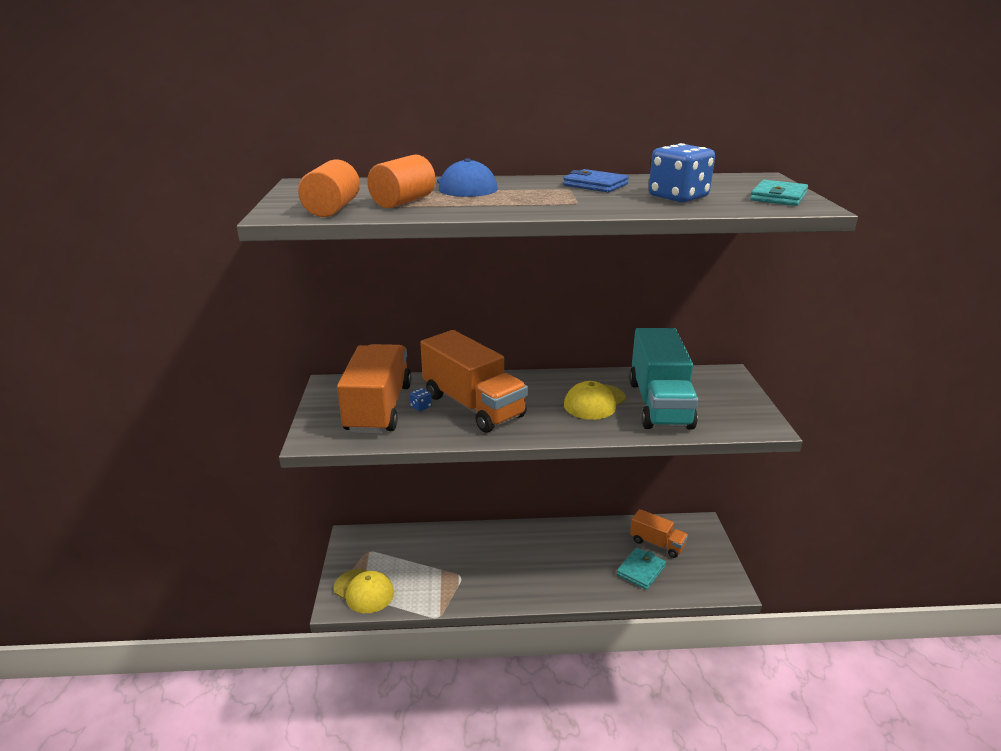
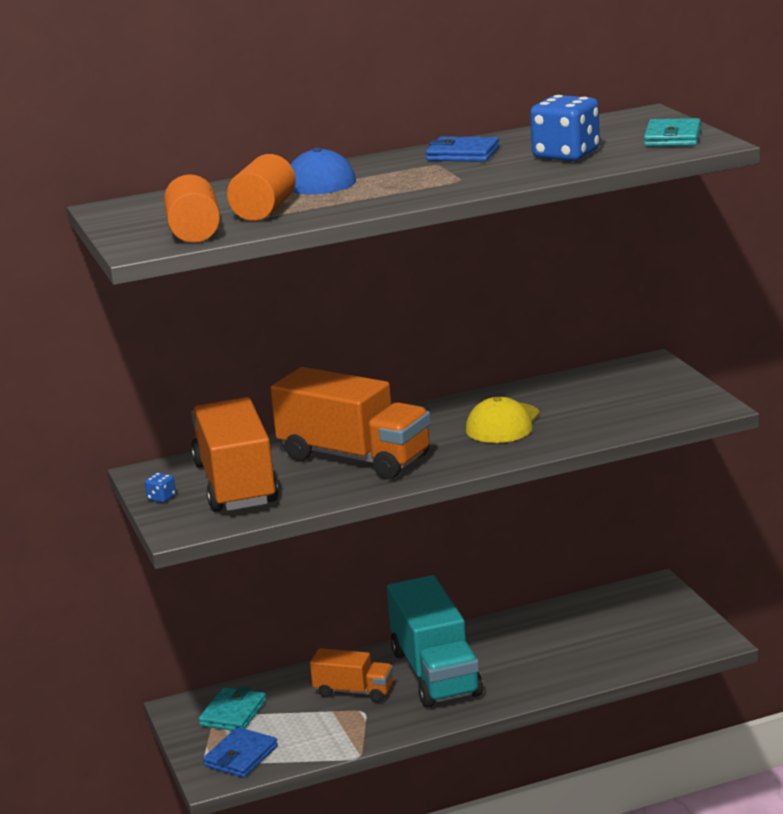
camera: 15 degrees left, 5 degrees down
(364, 591) = (241, 756): yellow cap -> blue wallet
(421, 407) = (289, 472): blue dice -> blue dice (161, 498)
(641, 570) = (597, 650): turquoise wallet -> turquoise wallet (233, 713)
(657, 543) = (606, 618): orange truck -> orange truck (354, 691)
(659, 404) = (582, 410): turquoise truck -> turquoise truck (435, 673)

